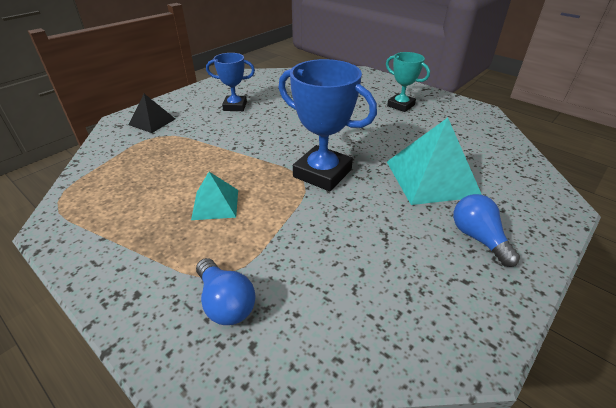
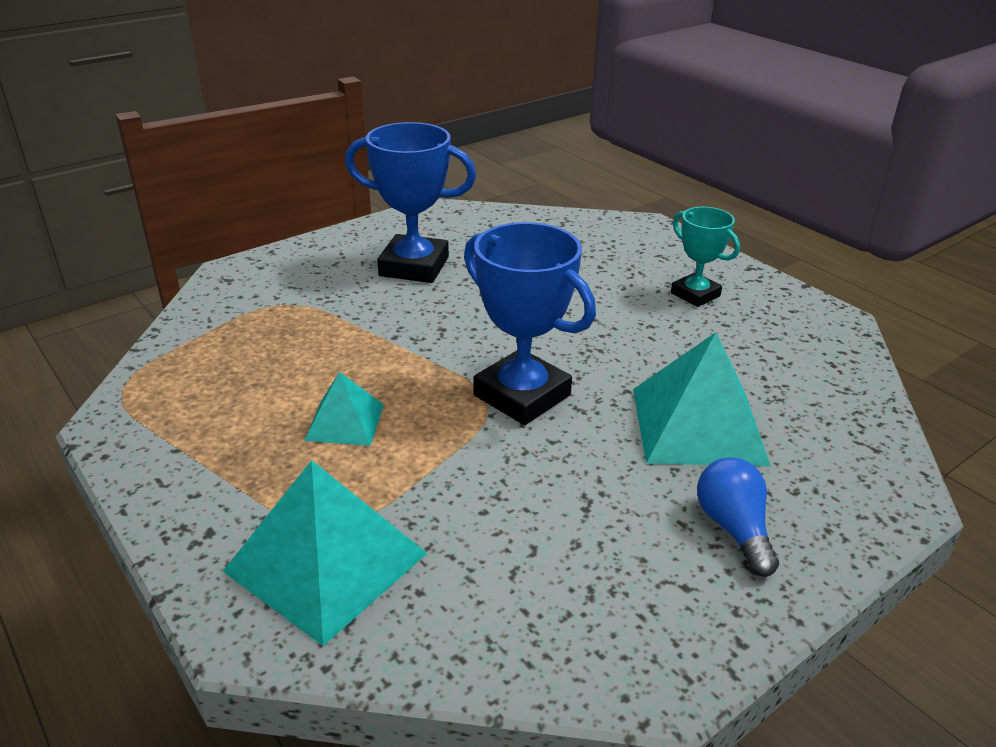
camera: 10 degrees right, 5 degrees down
(152, 122) = (278, 279): black pyramid -> none
(225, 303) = (326, 561): blue light bulb -> turquoise pyramid
(235, 106) = (414, 266): blue trophy -> blue trophy, size x1.66

